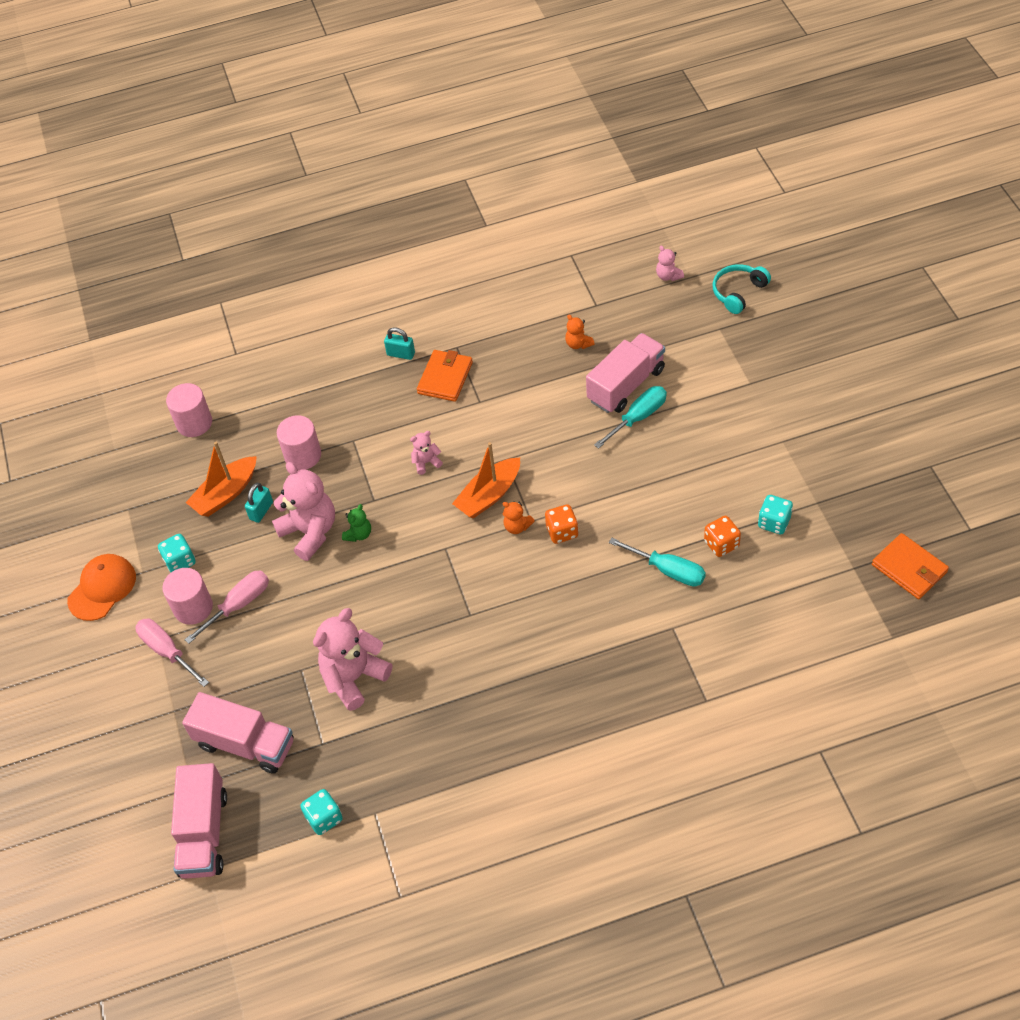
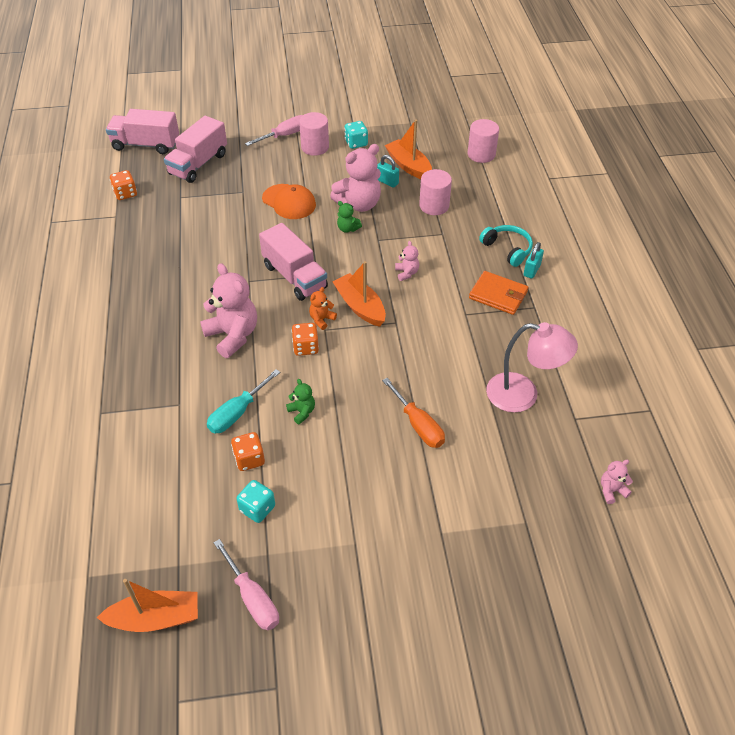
camera: 95 degrees right, 5 degrees down
(102, 588) = (347, 111): orange cap -> orange cap (289, 202)
(238, 605) = (308, 167): pink screwdriver -> pink screwdriver (252, 598)
(324, 818) = (125, 194): turquoise dice -> orange dice
(354, 677) = (224, 215): pink teddy bear -> pink teddy bear (233, 335)
(578, 344) = (523, 395): orange teddy bear -> pink lamp
(626, 385) = (462, 423): pink truck -> pink truck (294, 277)
(638, 417) = (418, 425): turquoise screwdriver -> orange screwdriver
(650, 514) = (302, 412): none -> green teddy bear
(738, 292) = (579, 554): turquoise headphones -> turquoise headphones (507, 249)
(909, 568) = (155, 618): orange wallet -> orange boat

